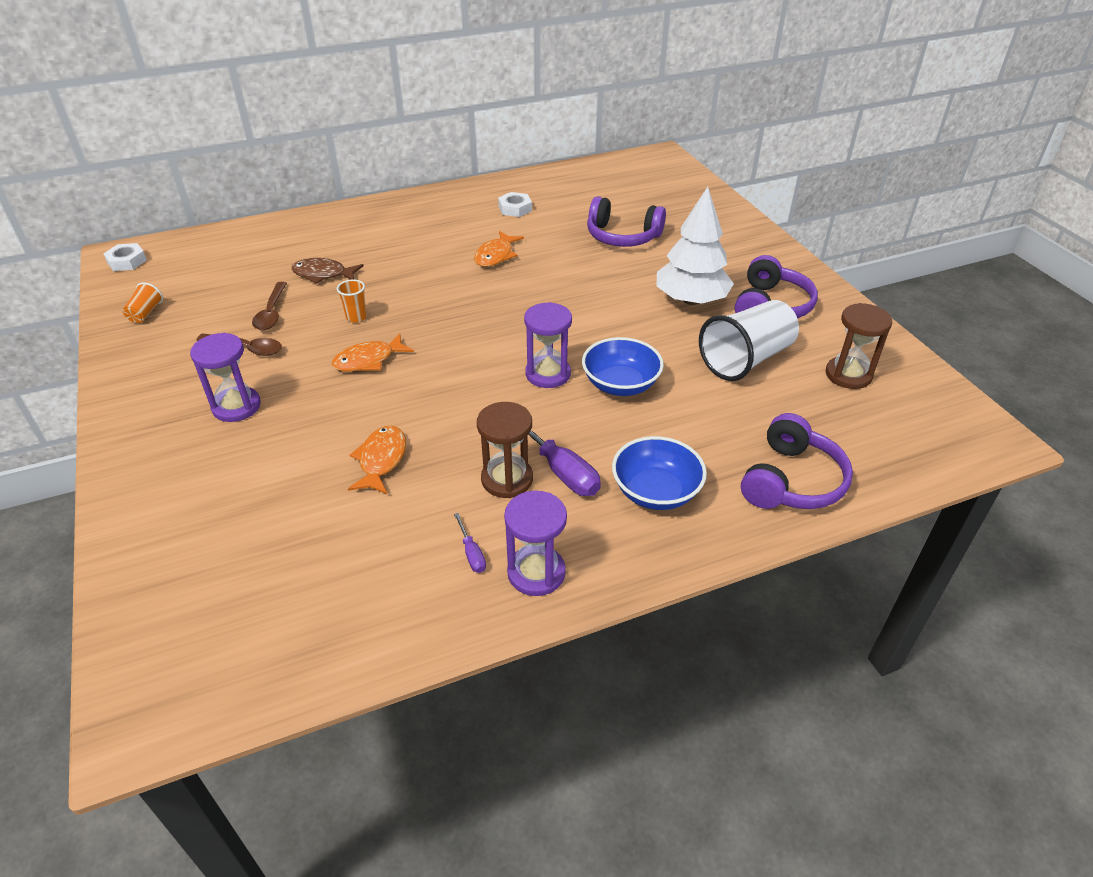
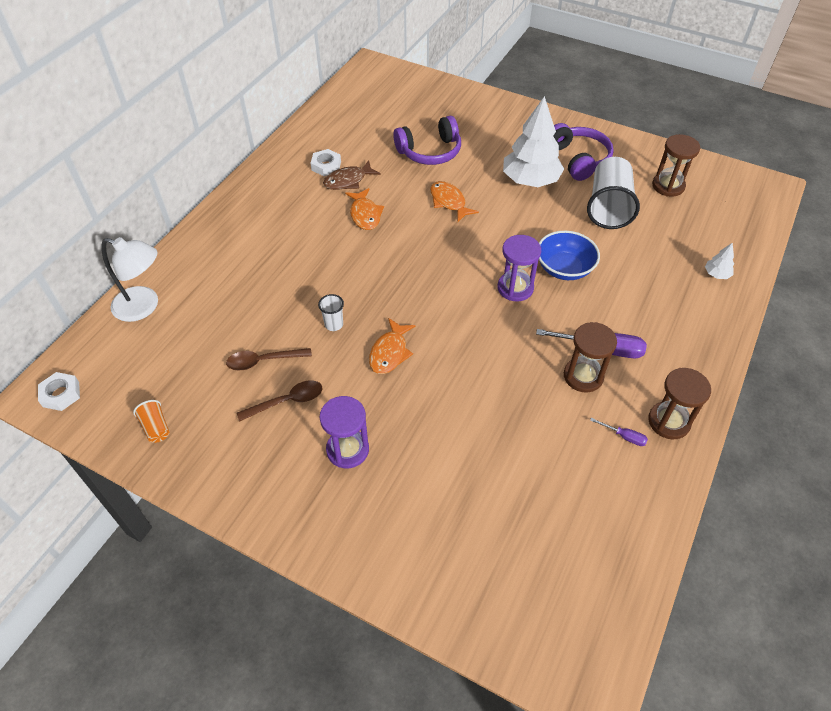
camera: 40 degrees left, 10 degrees up
(250, 237) = (144, 306): none -> white lamp
(271, 313) = (263, 361): brown spoon -> brown spoon turned 120 degrees clockwise
(323, 274) = (257, 304): brown fish -> brown fish (348, 181)
(356, 317) = (334, 324): orange cup -> white cup
(381, 460) = (497, 417): orange fish -> orange fish (449, 202)
(536, 573) = (669, 421): purple hourglass -> brown hourglass
(656, 491) = (664, 327): blue bowl -> none
(792, 481) = (716, 274): purple headphones -> white tree

